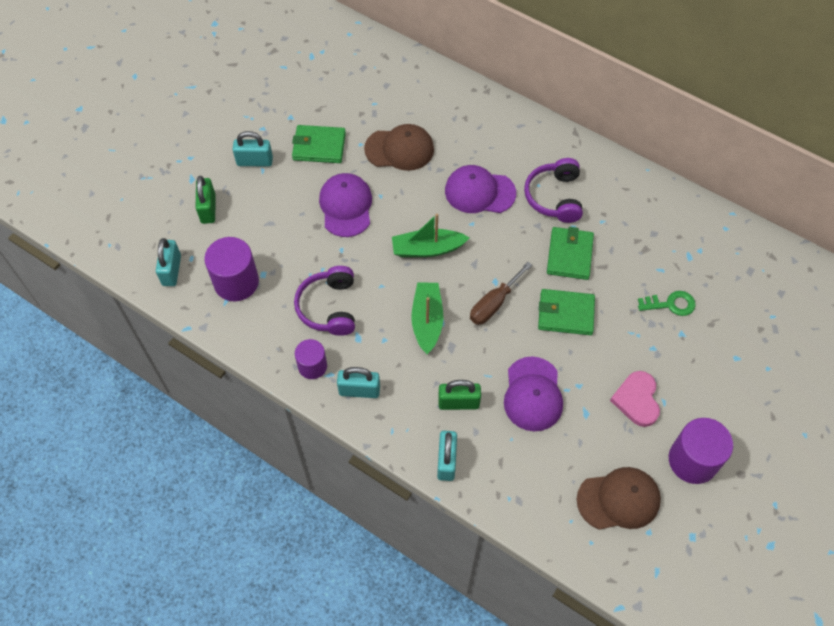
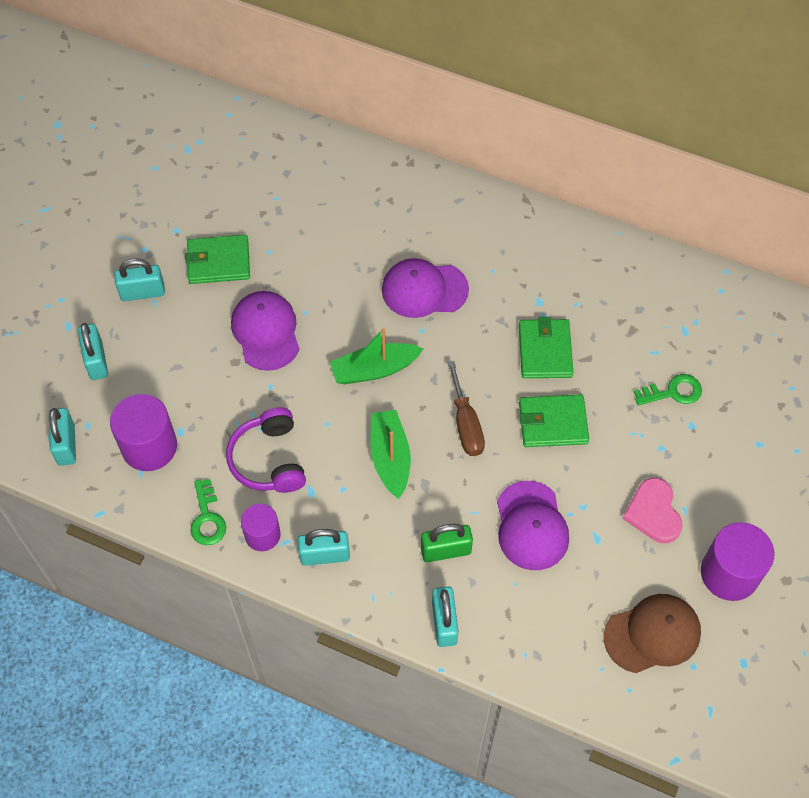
camera: 10 degrees left, 0 degrees up
(208, 209) = (96, 360): green padlock -> turquoise padlock
(271, 346) = (207, 518): none -> green key
(399, 149) = (318, 251): brown cap -> none
(494, 304) = (466, 424): brown screwdriver -> brown screwdriver turned 45 degrees counterclockwise
(554, 197) = (515, 282): purple headphones -> none

